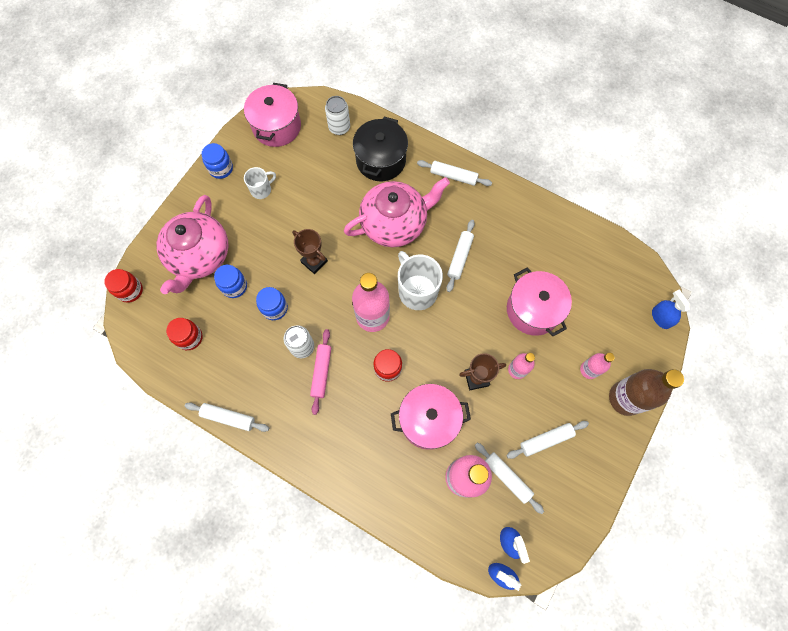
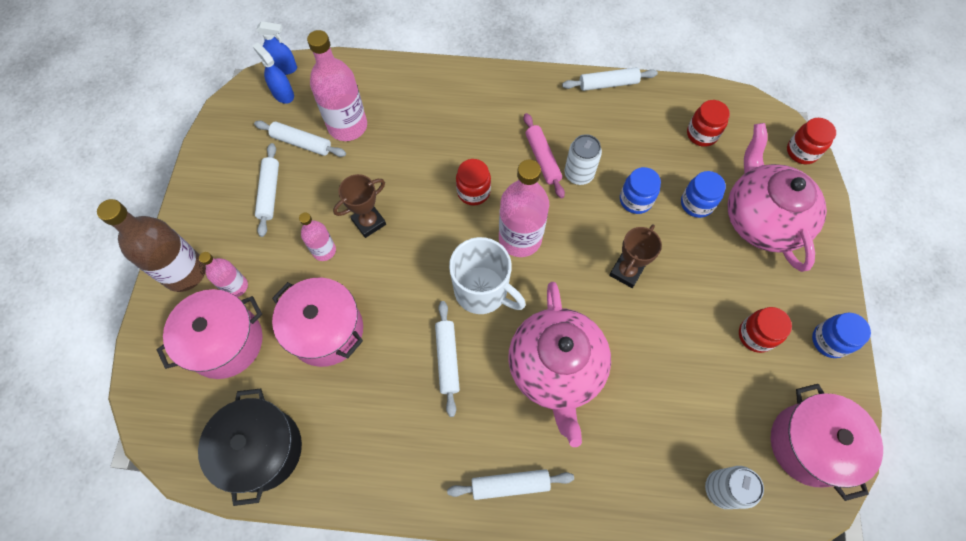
camera: 155 degrees right, 5 degrees down
(261, 190) = (755, 335): white mug -> red jar
(314, 262) = (626, 271): brown trophy -> brown trophy turned 75 degrees counterclockwise
(381, 160) = (628, 460): black pot -> black pot (262, 449)
(395, 223) = (556, 369): pink teapot -> pink teapot turned 45 degrees counterclockwise
(428, 420) = (405, 161): pink pot -> pink pot (225, 342)
(546, 440) = (270, 192): white rolling pin -> white rolling pin turned 45 degrees counterclockwise
(660, 318) = (150, 394): blue spray bottle -> none

